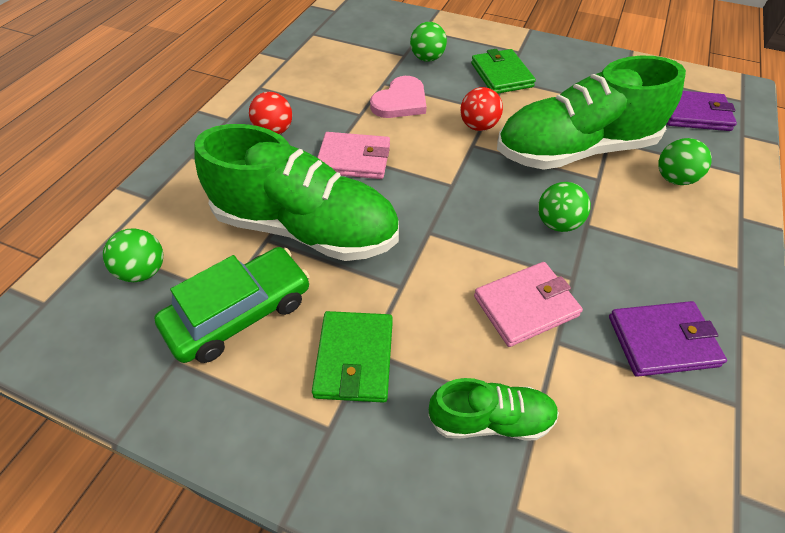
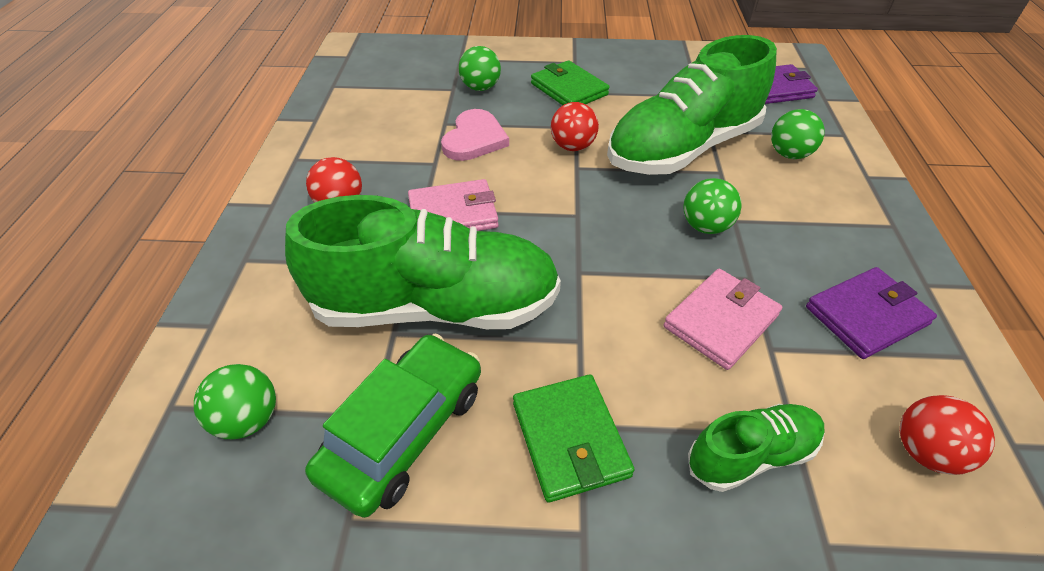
camera: 20 degrees left, 5 degrees down
(647, 470) = (925, 451): none -> red ball

